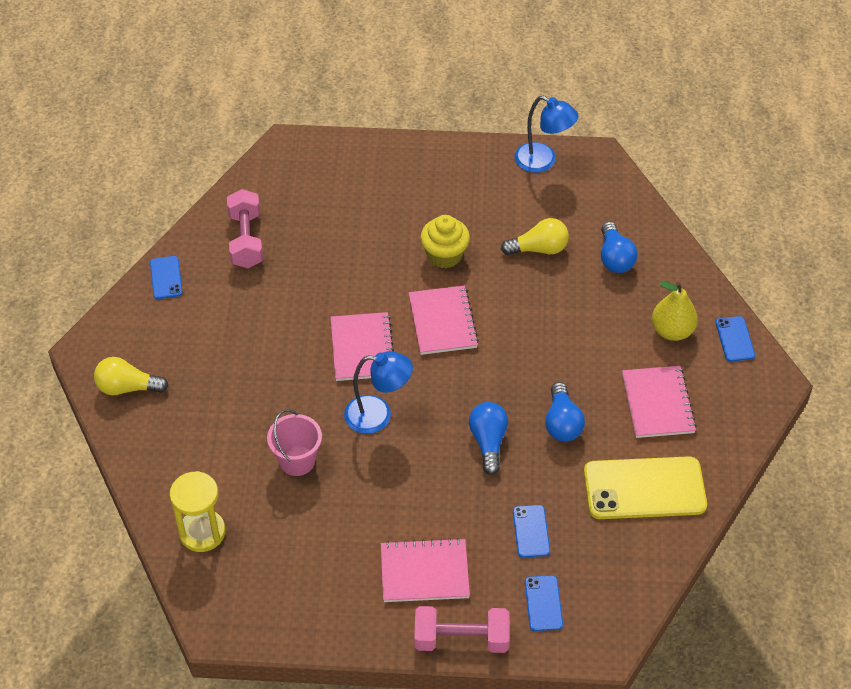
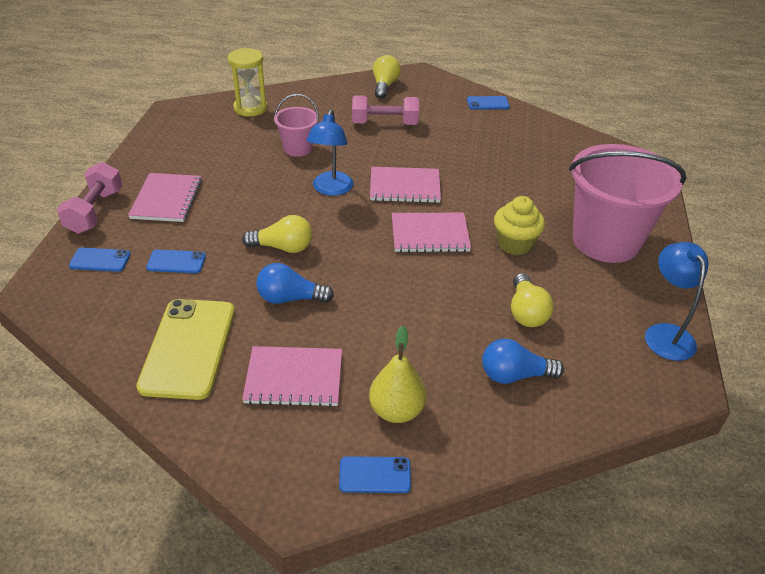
camera: 95 degrees right, 10 degrees down
(246, 240) = (529, 138): pink dumbbell -> pink dumbbell (384, 123)
(426, 188) = (605, 241): none -> pink bucket
(488, 442) = (283, 247): blue light bulb -> yellow light bulb
(543, 161) = (665, 333): blue lamp -> blue lamp turned 135 degrees clockwise

